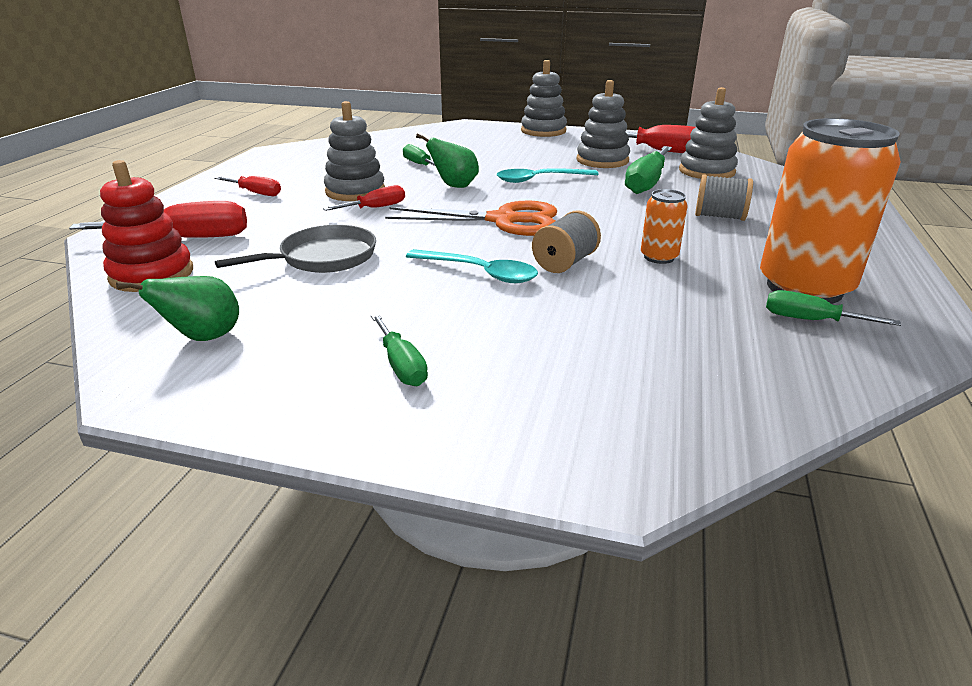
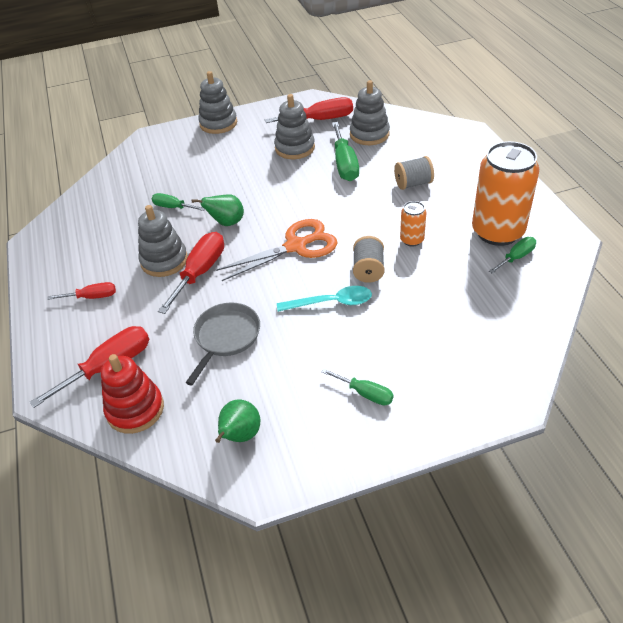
camera: 30 degrees left, 15 degrees up
(376, 208) = (200, 272): red screwdriver -> red screwdriver, size x1.72
(539, 180) = (275, 190): turquoise spoon -> none
(810, 320) = (516, 257): green screwdriver -> green screwdriver turned 150 degrees clockwise

